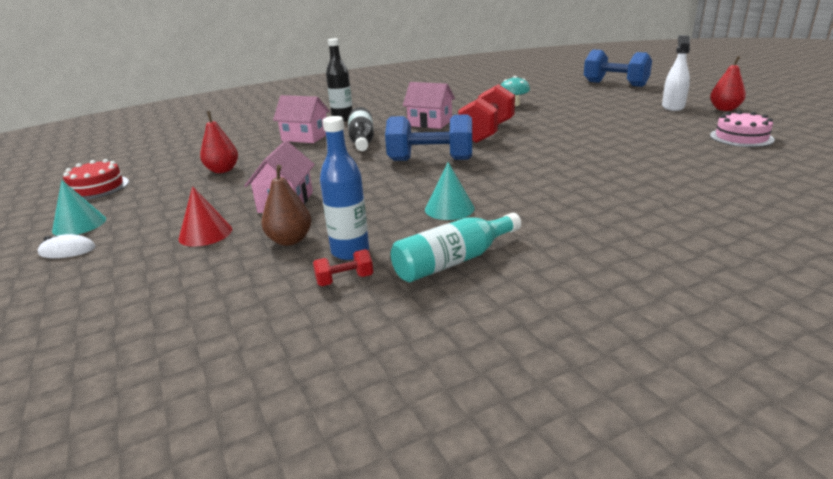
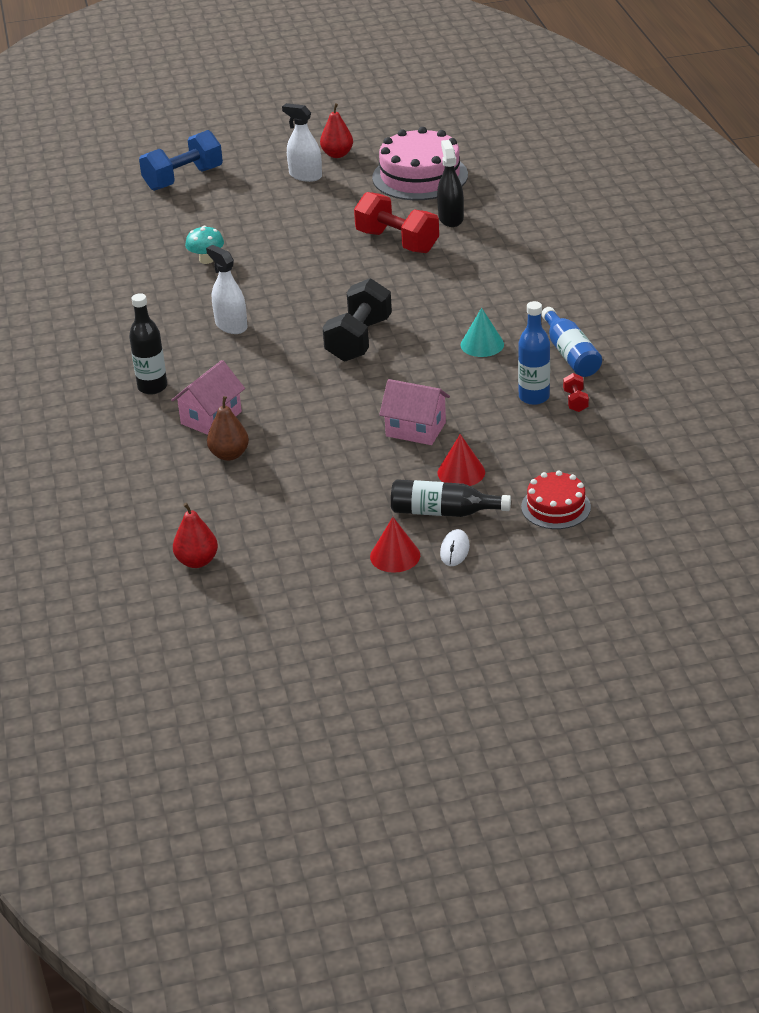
camera: 75 degrees left, 10 degrees up
(79, 224) = (395, 556): turquoise cone -> red cone
(97, 188) = (287, 565): red cake -> red cake (556, 507)
(223, 170) = (292, 475): red pear -> red pear (197, 561)
(290, 240) = (499, 426): brown pear -> brown pear (229, 455)
(362, 140) = (260, 377): black bottle -> black bottle (443, 512)
(430, 123) = (231, 325): pink house -> white spray bottle
(430, 160) = (358, 340): blue dumbbell -> black dumbbell
(454, 261) = (570, 354): turquoise bottle -> blue bottle
(487, 132) = (298, 295): red dumbbell -> red dumbbell (397, 242)
(682, 160) = (451, 218): none -> black spray bottle
(741, 137) = (420, 176): pink cake -> pink cake, size x1.79

